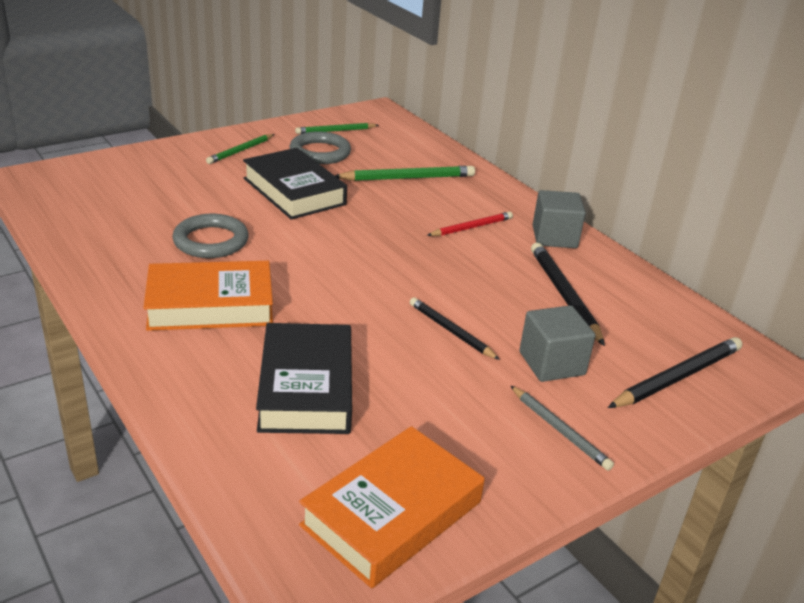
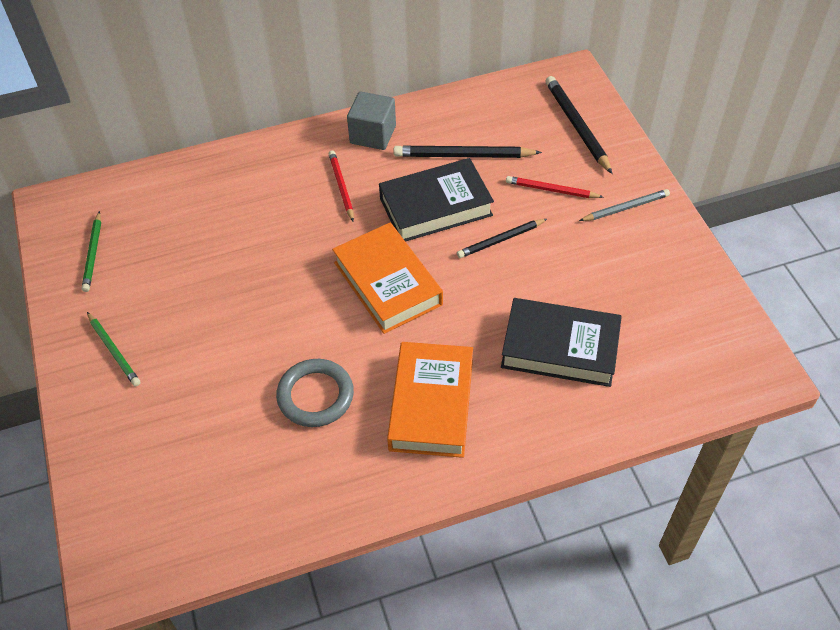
camera: 70 degrees left, 20 degrees up
(294, 191) = (230, 312): black book -> black book (435, 206)
(320, 152) = (144, 276): grey ring -> none
(392, 514) = (698, 319): orange book -> orange book (388, 283)
(408, 178) = (230, 212): green pencil -> none
(551, 363) = (551, 190): grey cube -> red pencil

